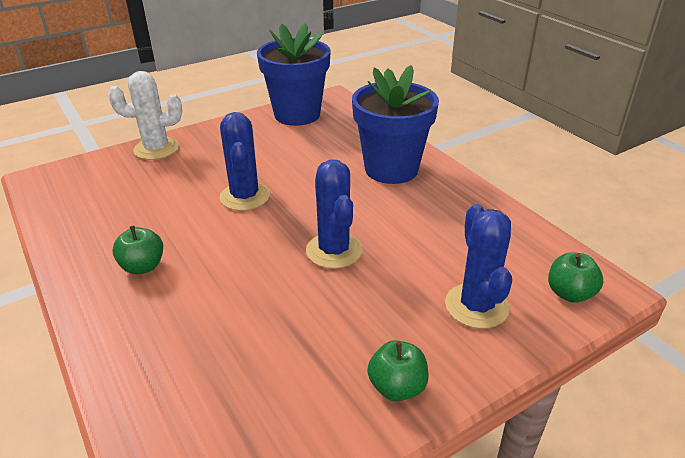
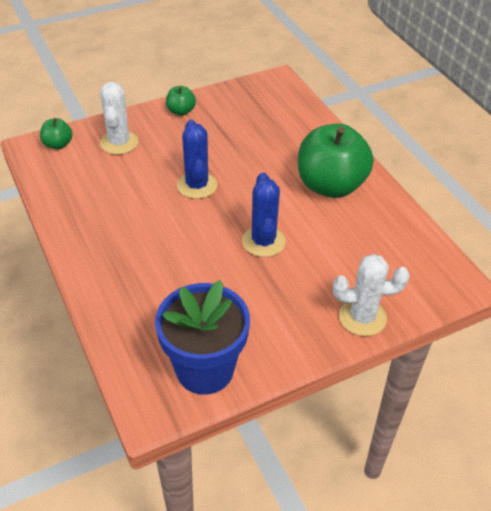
camera: 175 degrees left, 10 degrees up
(143, 266) = (330, 185): green apple -> green apple, size x2.23
(391, 169) = (125, 262): blue flower pot -> none
(476, 306) = (119, 143): blue cactus -> white cactus

